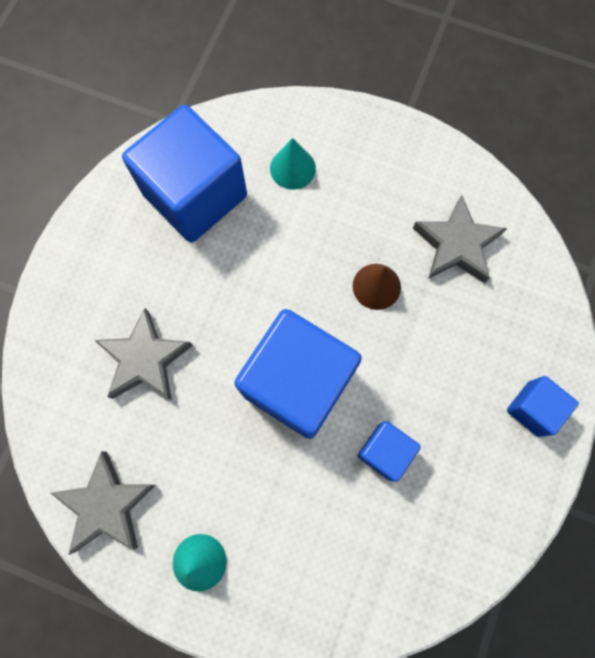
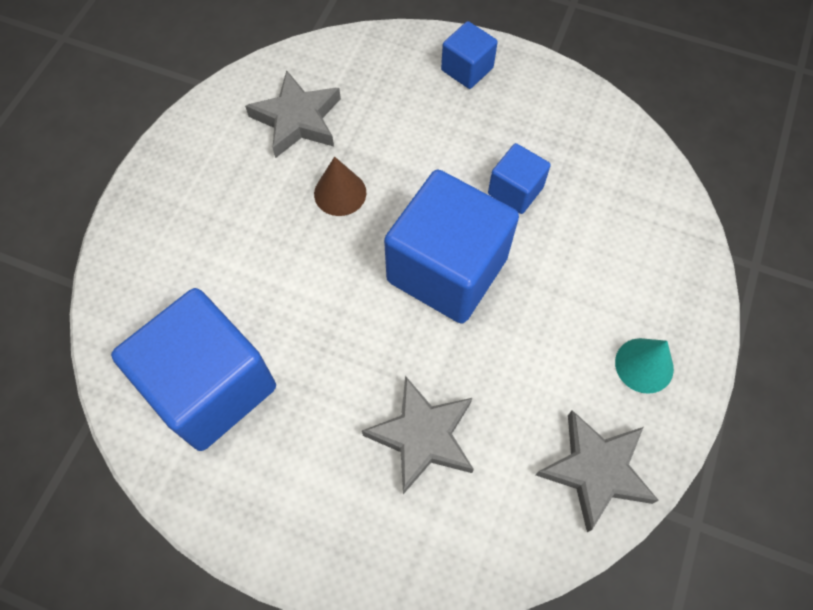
camera: 90 degrees left, 10 degrees down
(292, 168) = (188, 275): turquoise cone -> none

